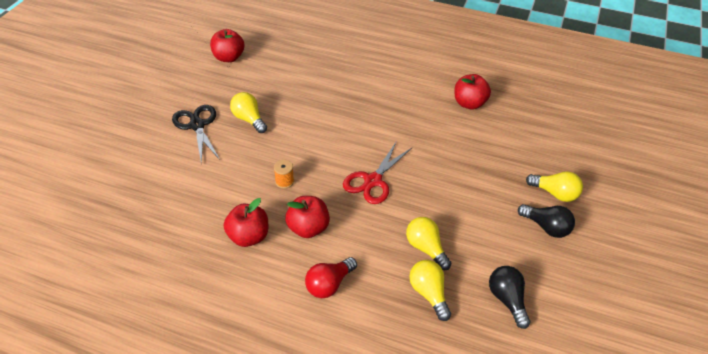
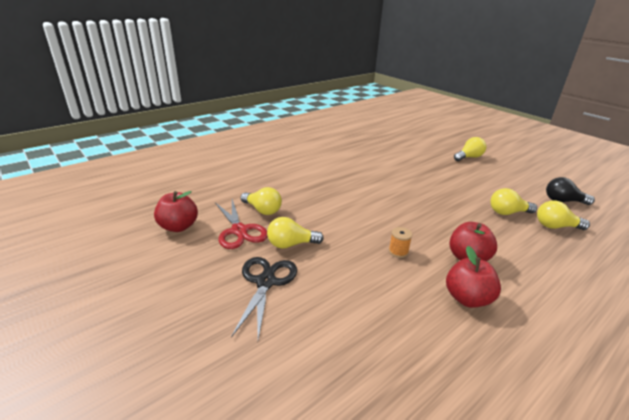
camera: 60 degrees left, 15 degrees down
(197, 125) = (265, 282): black scissors -> black scissors turned 90 degrees clockwise
(284, 85) = (262, 210): none -> yellow light bulb
(329, 284) = (542, 269): red light bulb -> none
(373, 181) = (423, 209): red scissors -> red scissors (239, 231)
(469, 103) = (365, 151): red apple -> none
(546, 227) = (498, 169): black light bulb -> none

